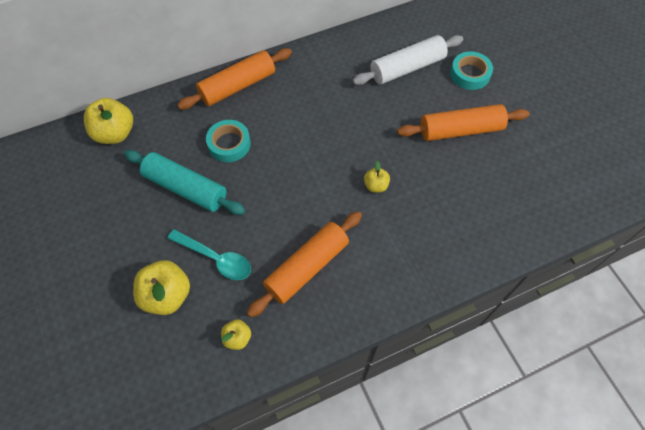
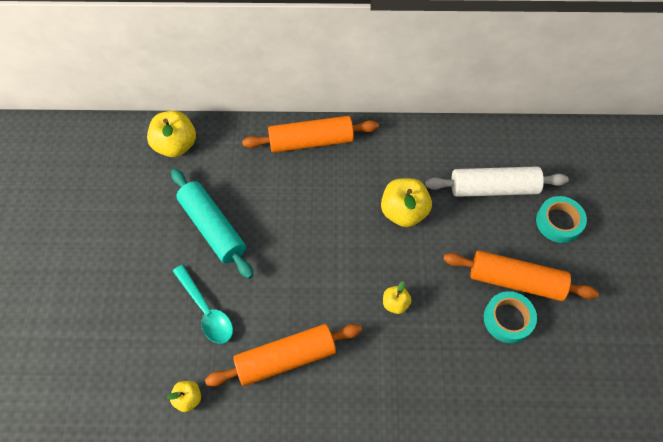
camera: 25 degrees right, 0 degrees up
(167, 295) = (146, 327): yellow apple -> yellow apple (403, 212)
(229, 144) = (274, 199): turquoise tape -> turquoise tape (508, 319)

